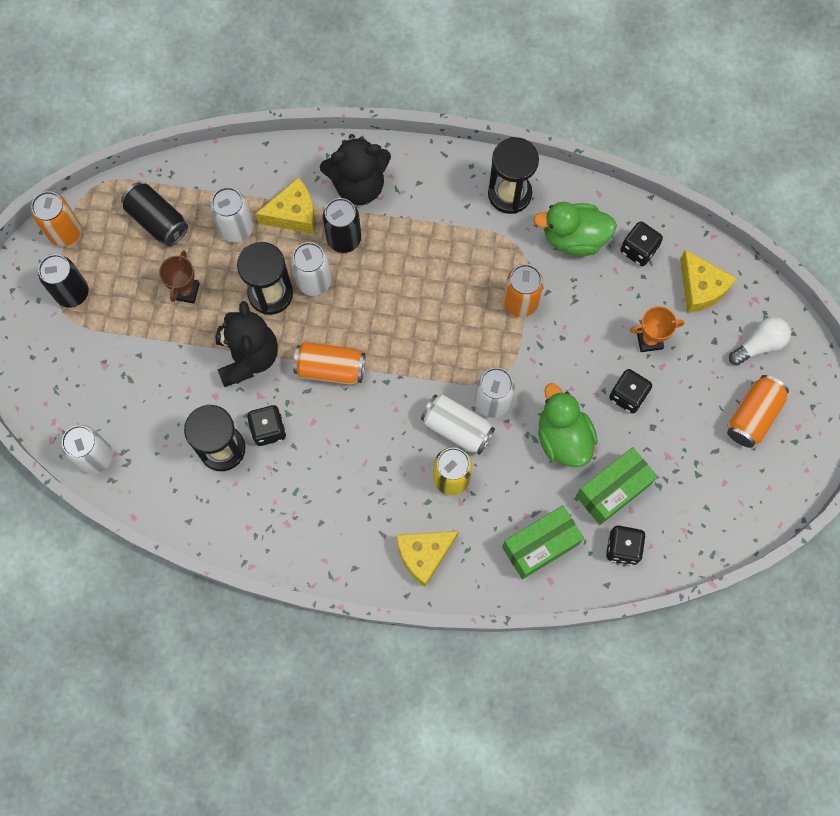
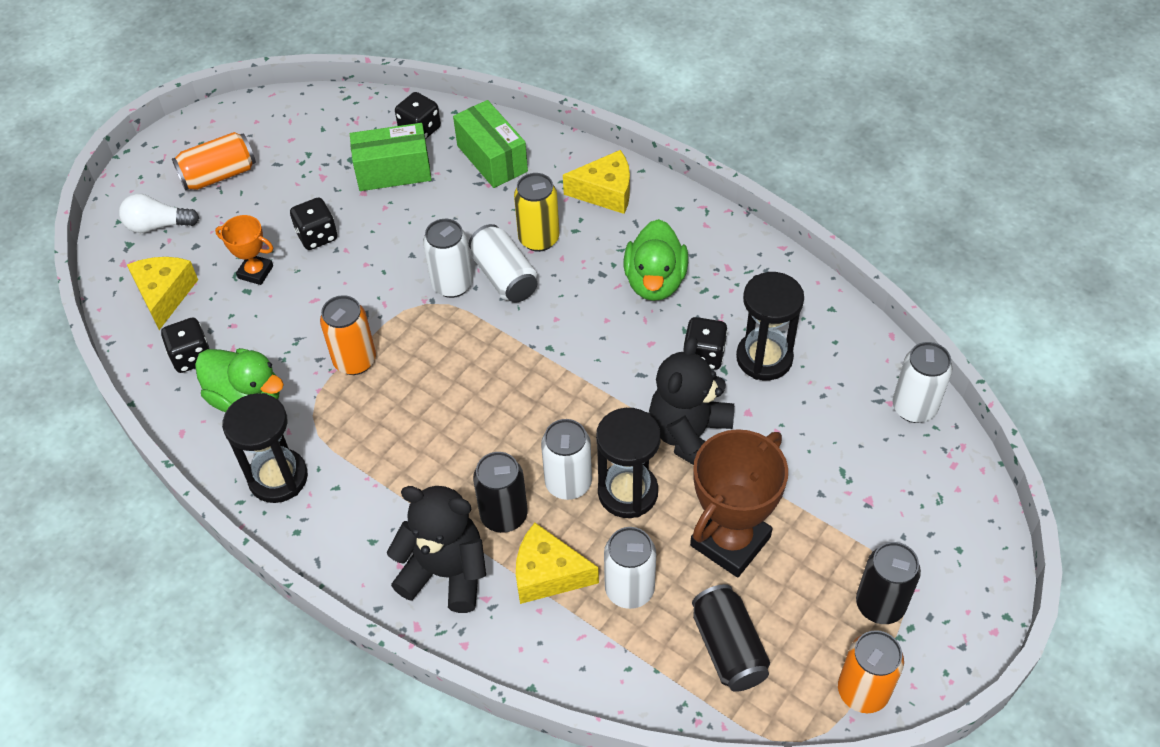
camera: 150 degrees left, 20 degrees down
(186, 291) = (730, 541): brown trophy -> brown trophy, size x1.89
(330, 368) = (602, 384): orange can -> none
(540, 545) = (492, 158): green box -> green box turned 60 degrees clockwise
(563, 438) = (406, 228): green duck -> green duck (655, 281)

